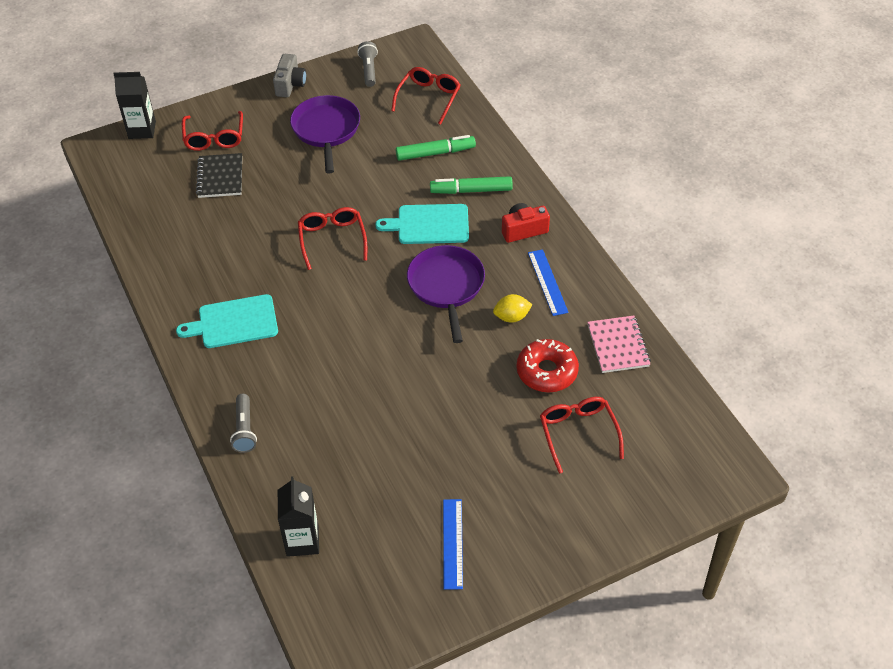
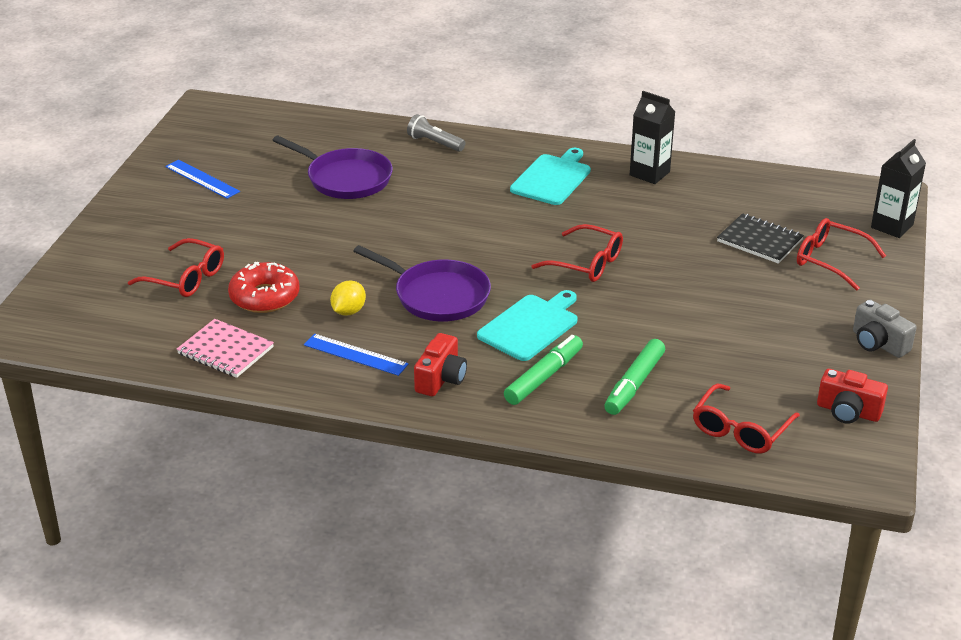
camera: 130 degrees right, 15 degrees down
(302, 541) = (305, 128): black carton -> black carton (649, 173)
(326, 130) = (763, 331): purple pan -> purple pan (346, 179)
(369, 70) = (848, 412): grey flashlight -> red camera
(429, 98) = (740, 430): red glasses -> red glasses turned 60 degrees clockwise

